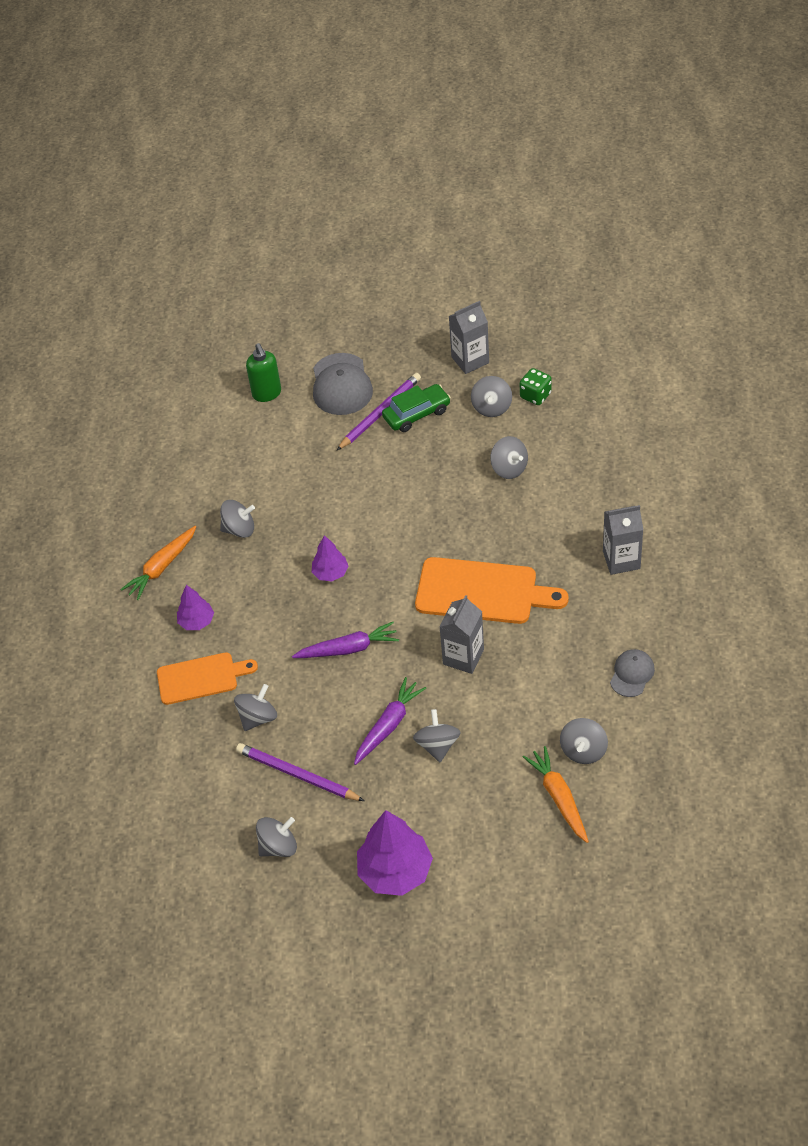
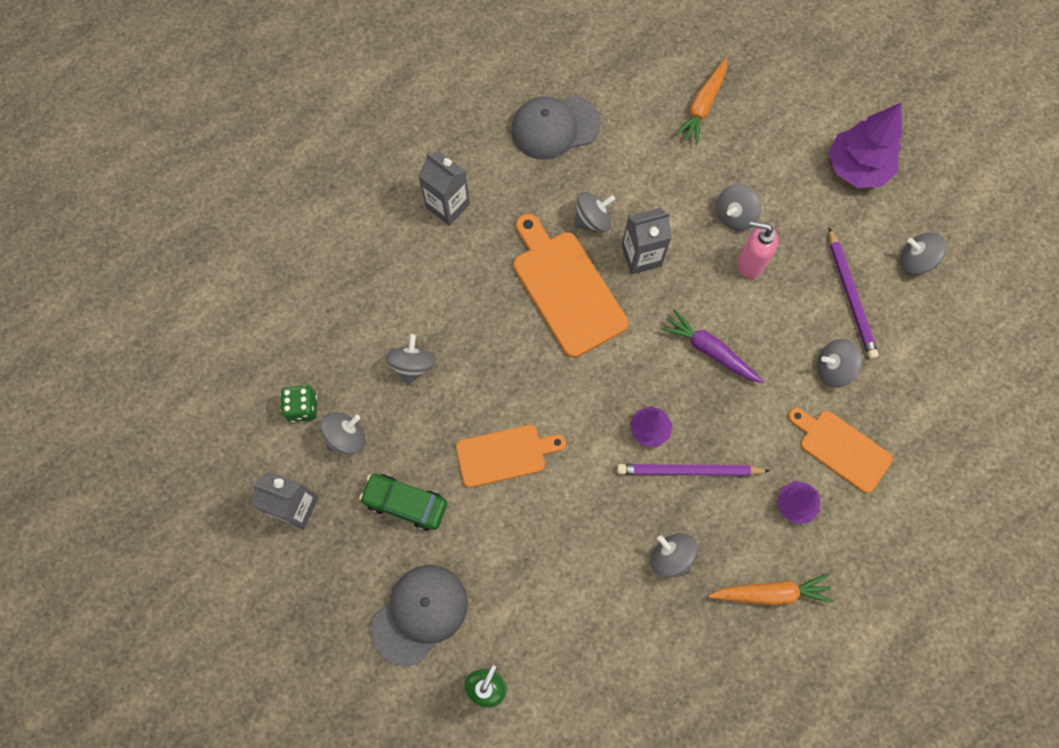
camera: 135 degrees left, 20 degrees up
(380, 413) = (430, 541): purple pencil -> purple pencil (689, 471)
(388, 725) = (750, 263): purple carrot -> pink soap dispenser
(395, 482) = (505, 455): none -> orange cutting board
(583, 750) = (650, 116): grey spinning top -> grey spinning top (592, 220)
(632, 674) = (555, 127): grey cap -> grey cap, size x1.73

